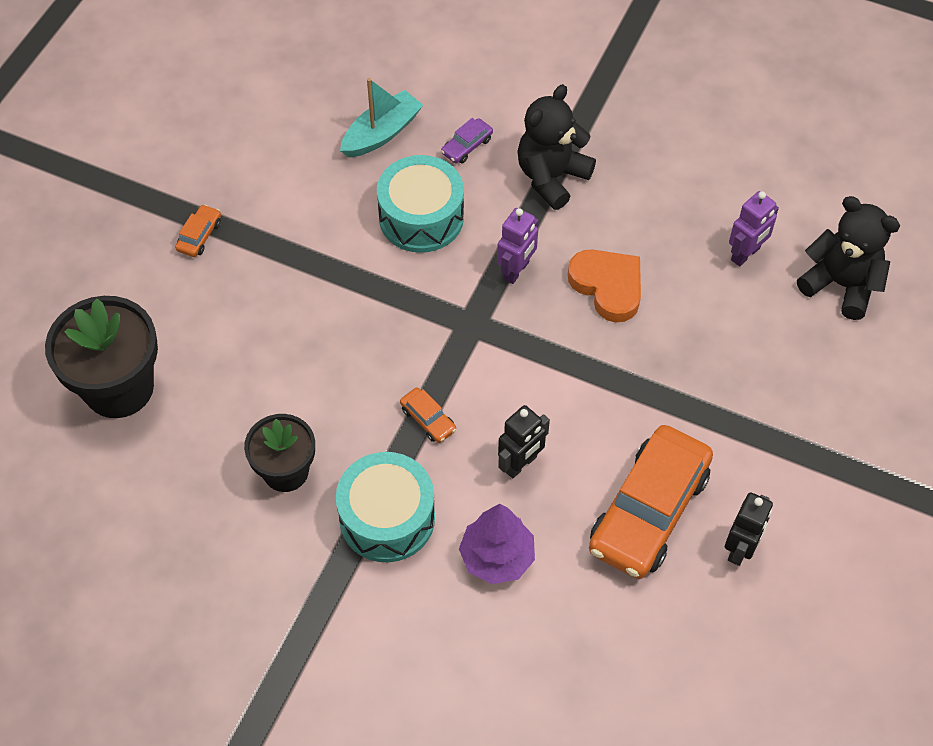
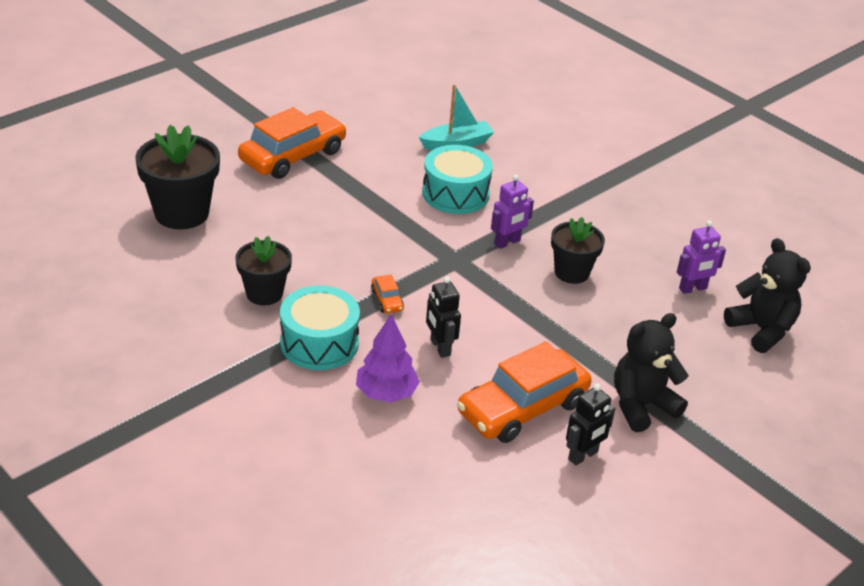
camera: 20 degrees right, 20 degrees down
(199, 236) = (293, 156): orange car -> orange car, size x2.46
(467, 146) = (514, 168): purple car -> none
(520, 464) = (440, 347): black robot -> black robot turned 90 degrees clockwise
(551, 177) = (566, 202): black teddy bear -> black teddy bear (641, 406)
(608, 286) = (572, 272): orange heart -> black flower pot

